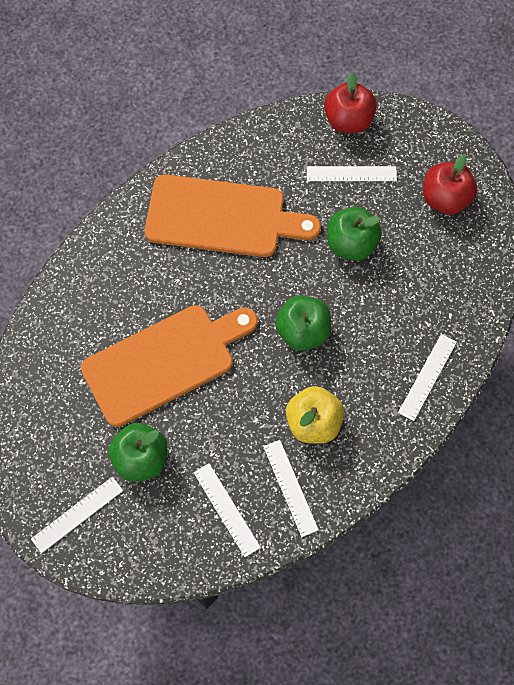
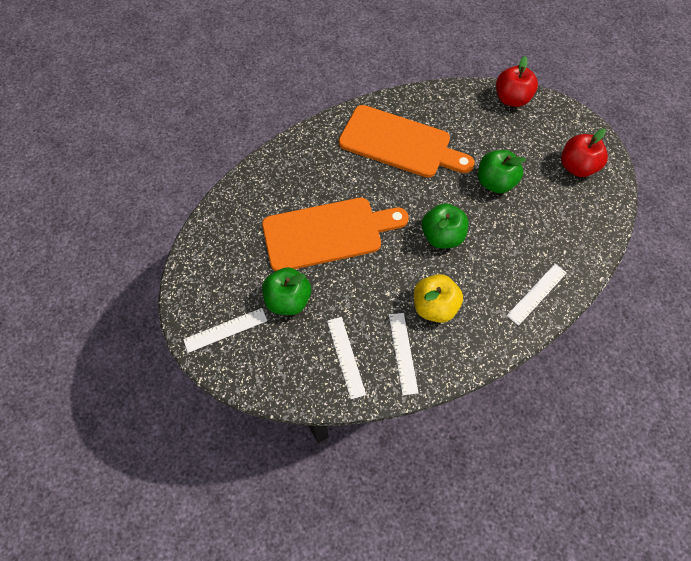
camera: 15 degrees right, 5 degrees down
(351, 174) = (506, 135): white ruler -> none

